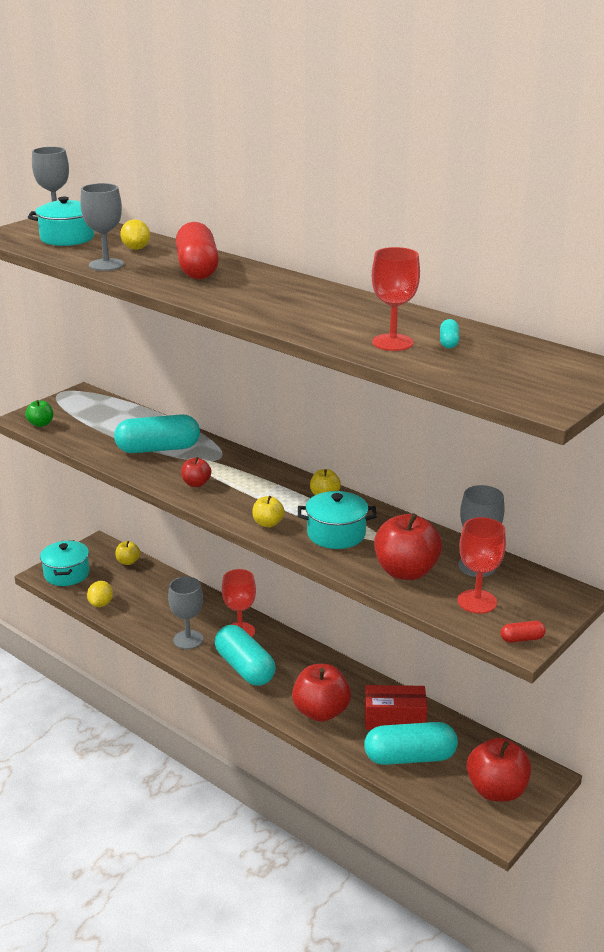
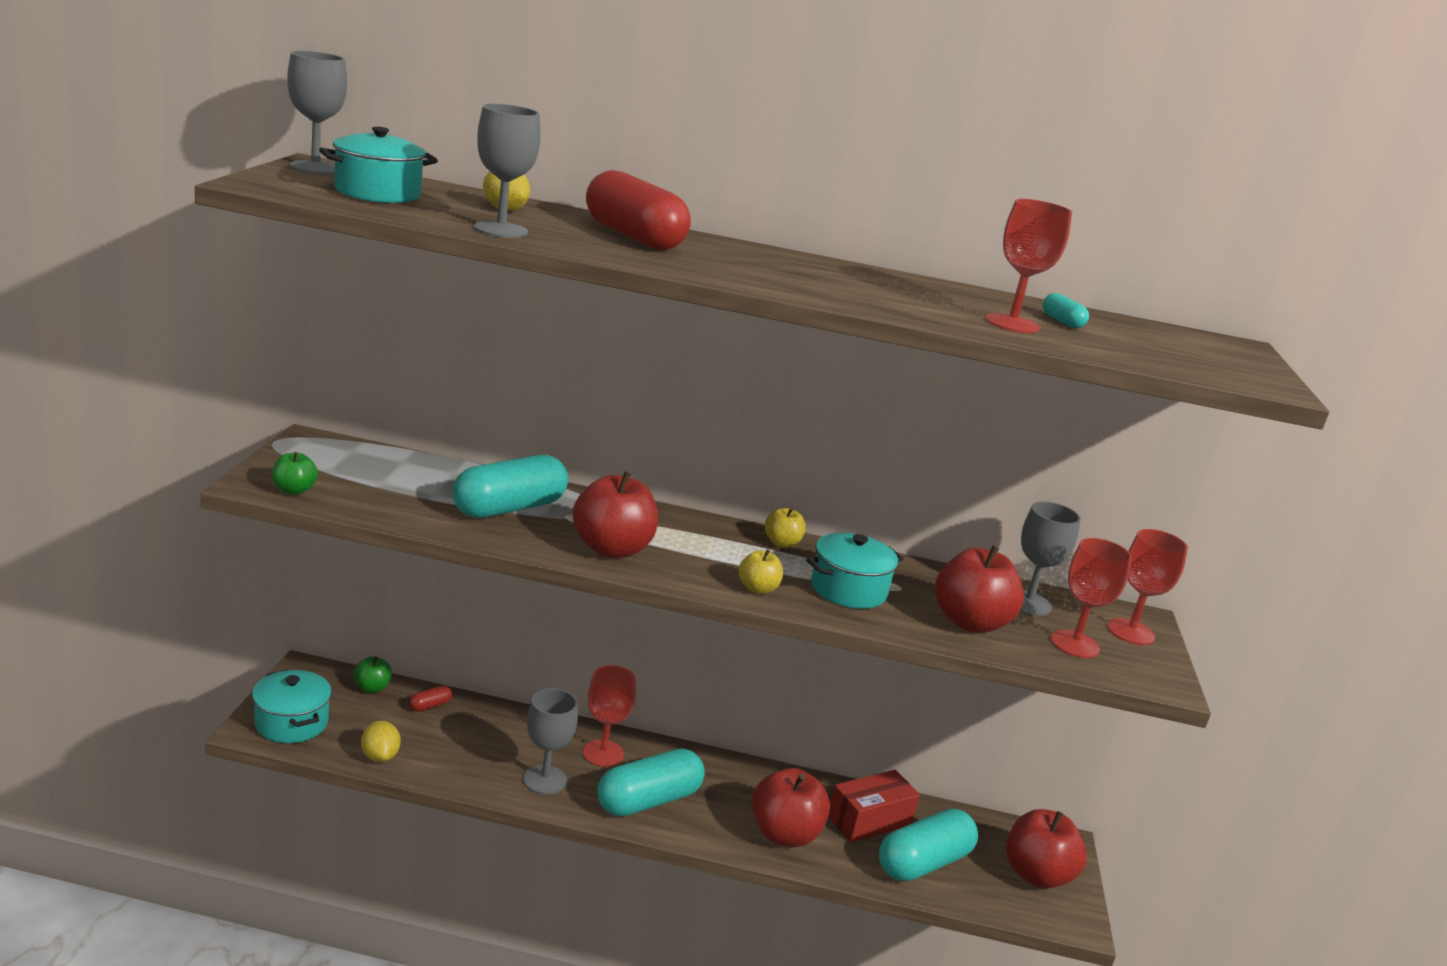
camera: 35 degrees left, 5 degrees down
(128, 562) = (372, 688): yellow apple -> green apple
(196, 483) = (612, 549): red apple -> red apple, size x1.95
(244, 668) = (648, 800): turquoise capsule -> turquoise capsule turned 60 degrees counterclockwise
(522, 639) = (1161, 678): red capsule -> red capsule (430, 706)
(543, 602) = (1130, 632): none -> red goblet

